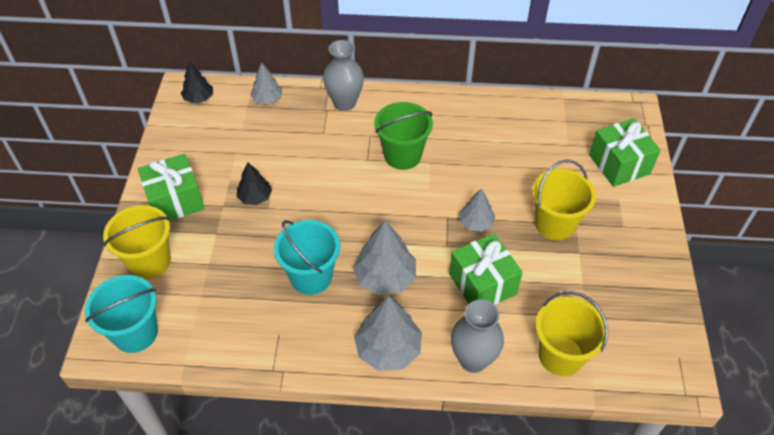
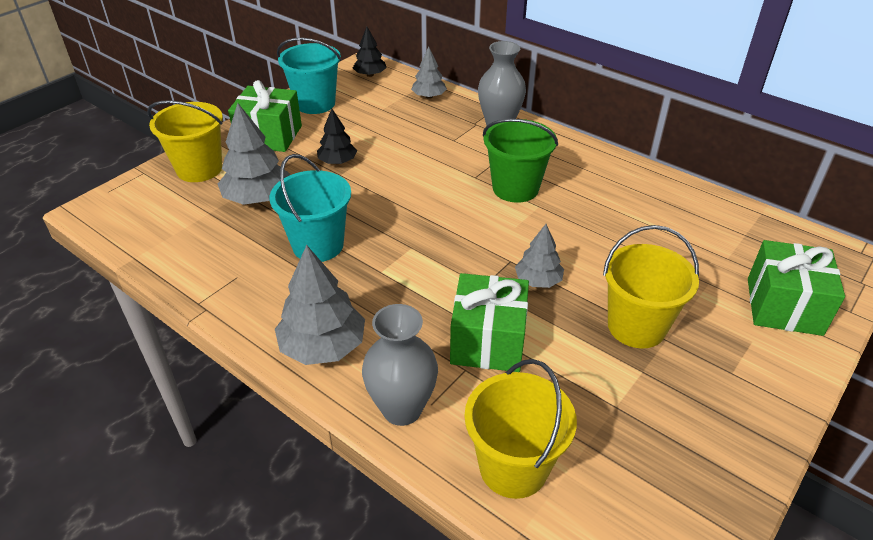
camera: 35 degrees right, 10 degrees down
(135, 333) = (128, 214): turquoise bucket -> turquoise bucket (315, 103)
(385, 277) = (388, 281): grey tree -> grey tree (258, 198)

